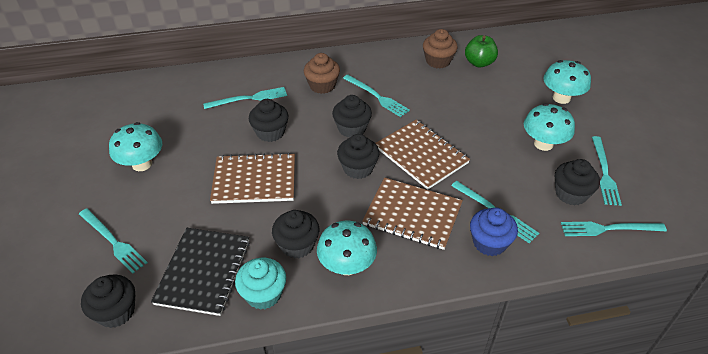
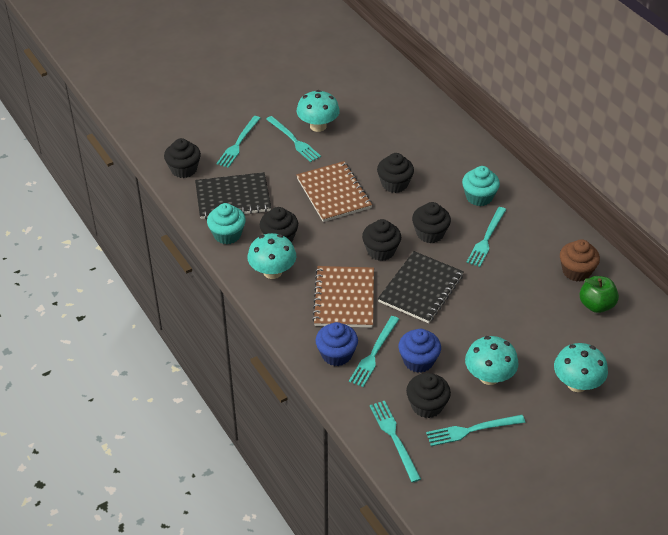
camera: 70 degrees right, 0 degrees up
(249, 98) = (430, 156): turquoise fork -> turquoise fork (294, 140)
(322, 85) = (479, 197): brown cupcake -> turquoise cupcake
(421, 155) = (421, 288): brown notebook -> black notebook
(513, 183) = (418, 361): none -> blue cupcake

